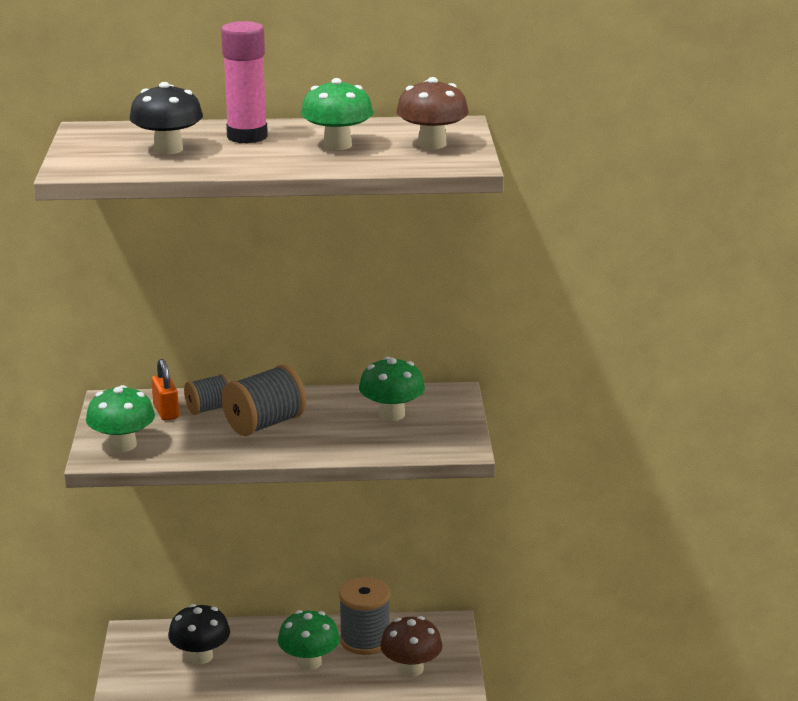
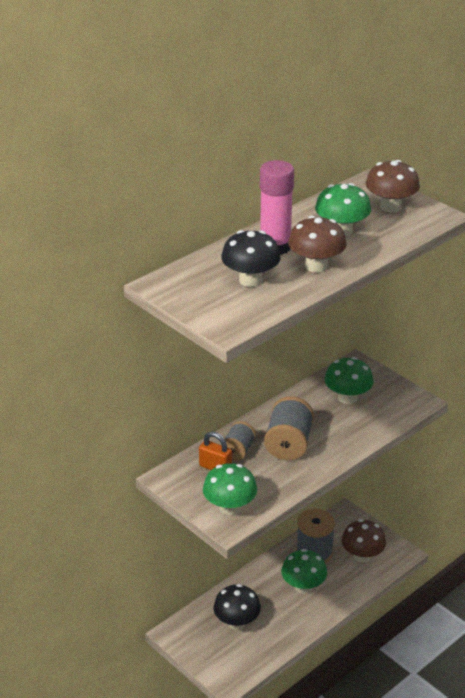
camera: 40 degrees left, 10 degrees up
(250, 159) = (316, 266): none -> brown mushroom

